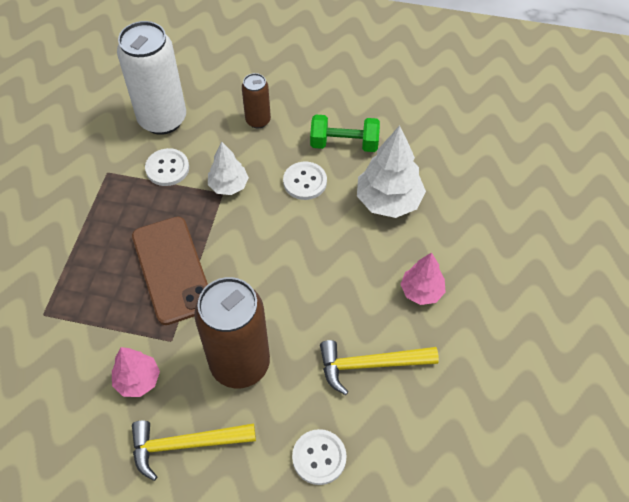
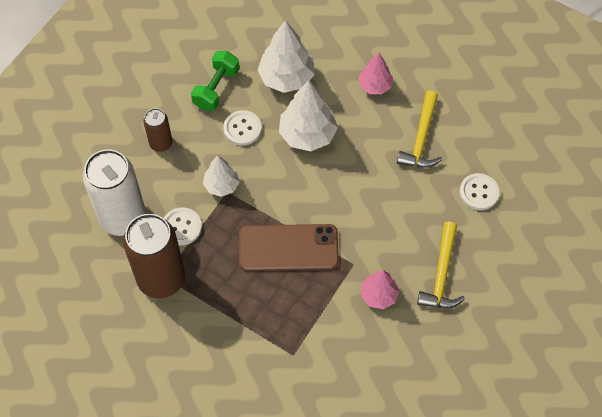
camera: 70 degrees left, 5 degrees up
(240, 364) = (390, 222): brown can -> brown can (161, 279)
(323, 243) = (307, 134): none -> white tree

